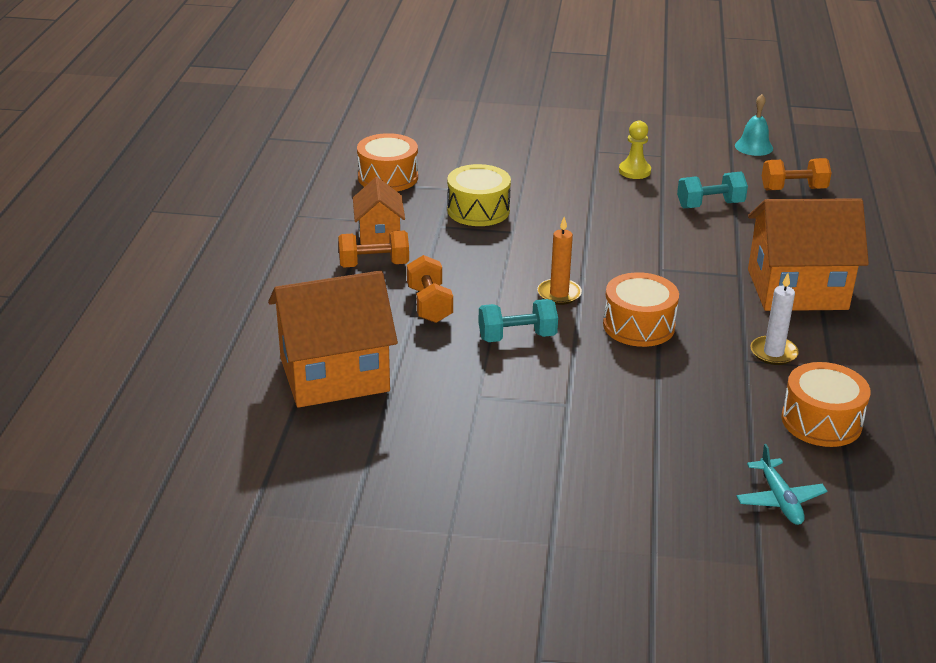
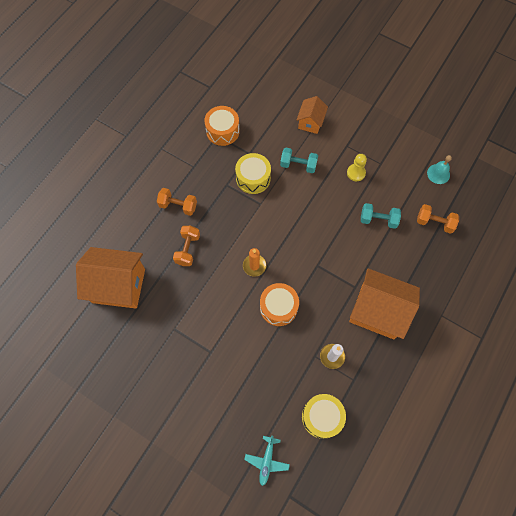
camera: 25 degrees right, 35 degrees up
(379, 234) = (193, 180): orange house -> orange house (310, 122)
(517, 337) = (215, 292): turquoise dumbbell -> turquoise dumbbell (298, 165)
(821, 421) = (322, 417): orange drum -> yellow drum

